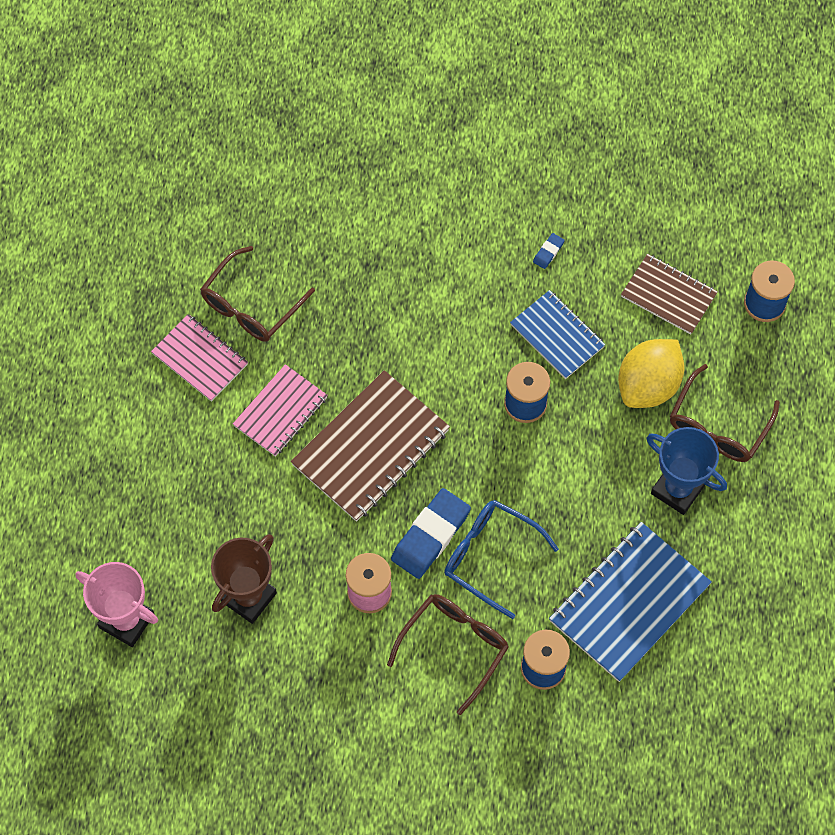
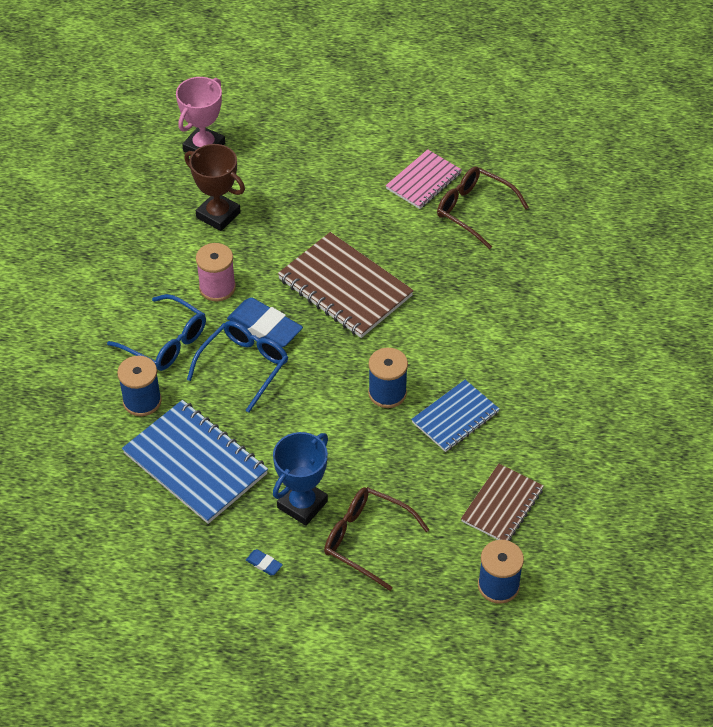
camera: 90 degrees right, 15 degrees down
(280, 412) = (377, 231): pink notebook -> none
(454, 647) = (166, 342): brown glasses -> blue glasses
(548, 252) = (541, 412): blue eraser -> blue eraser (264, 564)
(648, 385) = (407, 485): yellow lemon -> none

